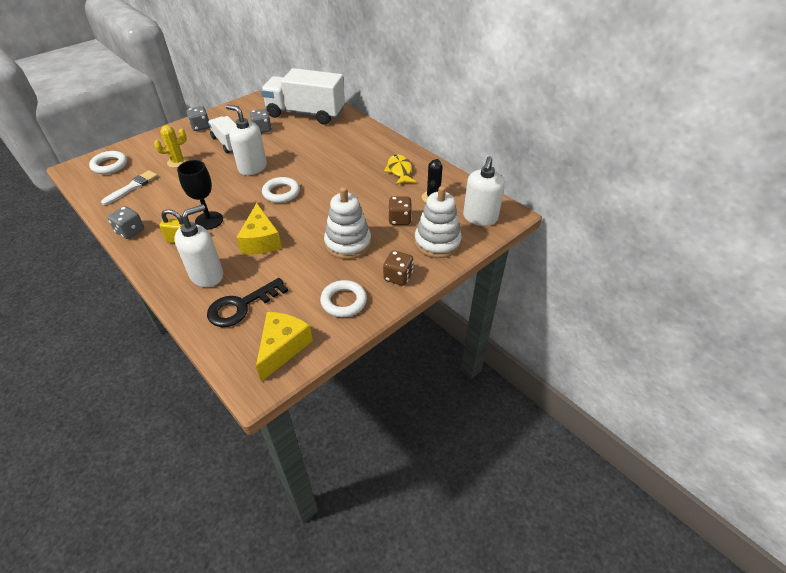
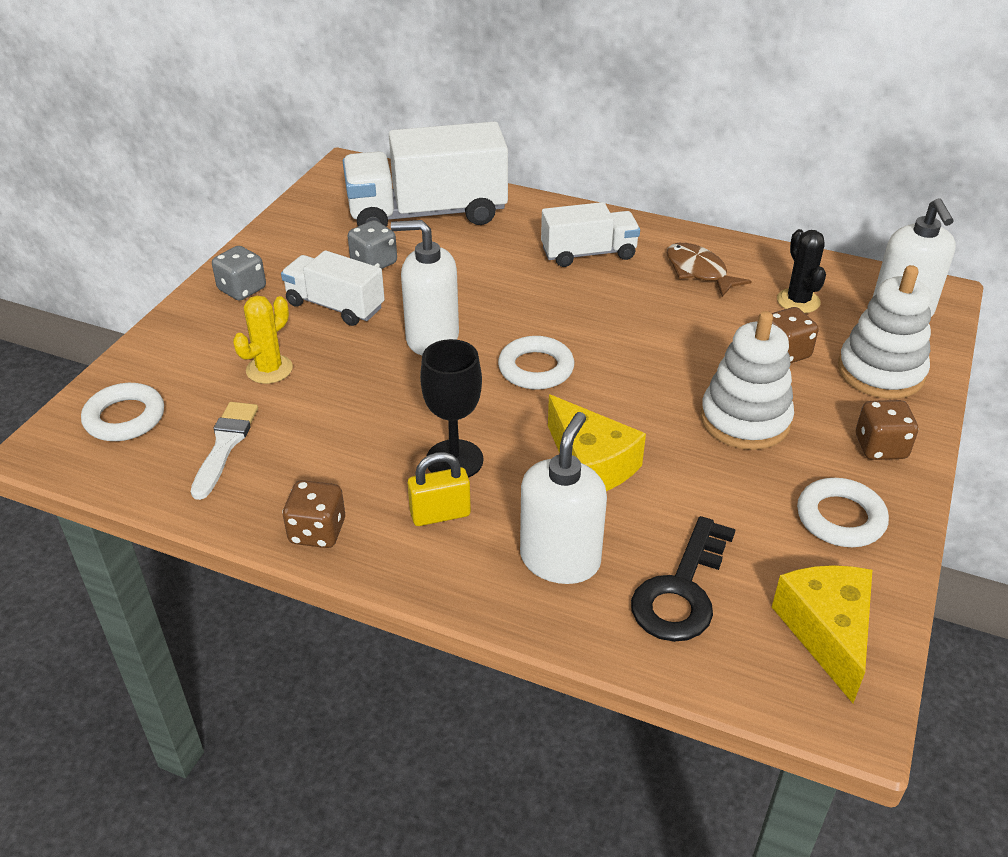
camera: 25 degrees left, 5 degrees down
(130, 231) = (317, 532): grey dice -> brown dice
(357, 149) = (588, 253): none -> white truck
(399, 171) = (699, 271): yellow fish -> brown fish

